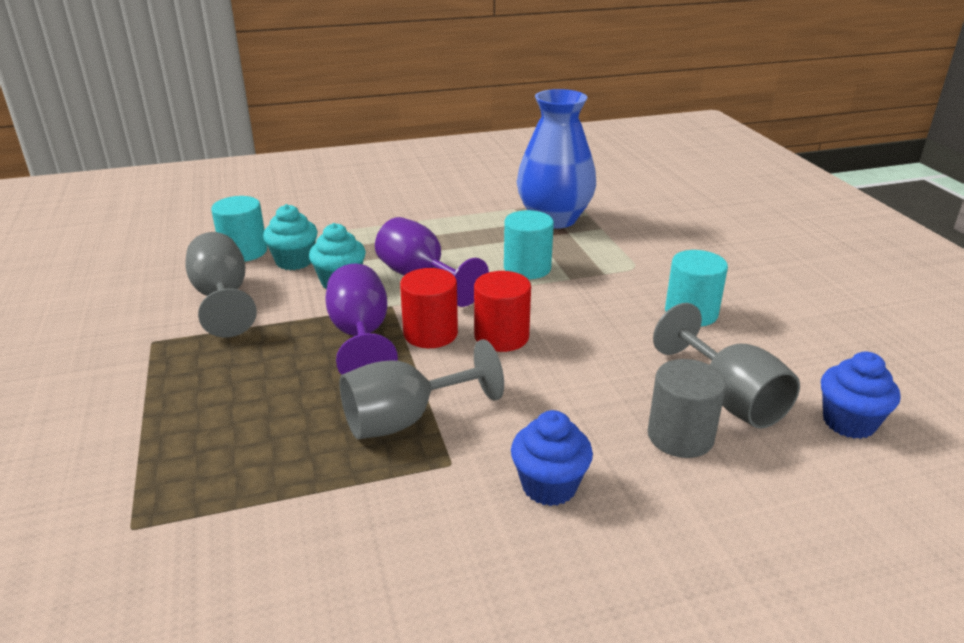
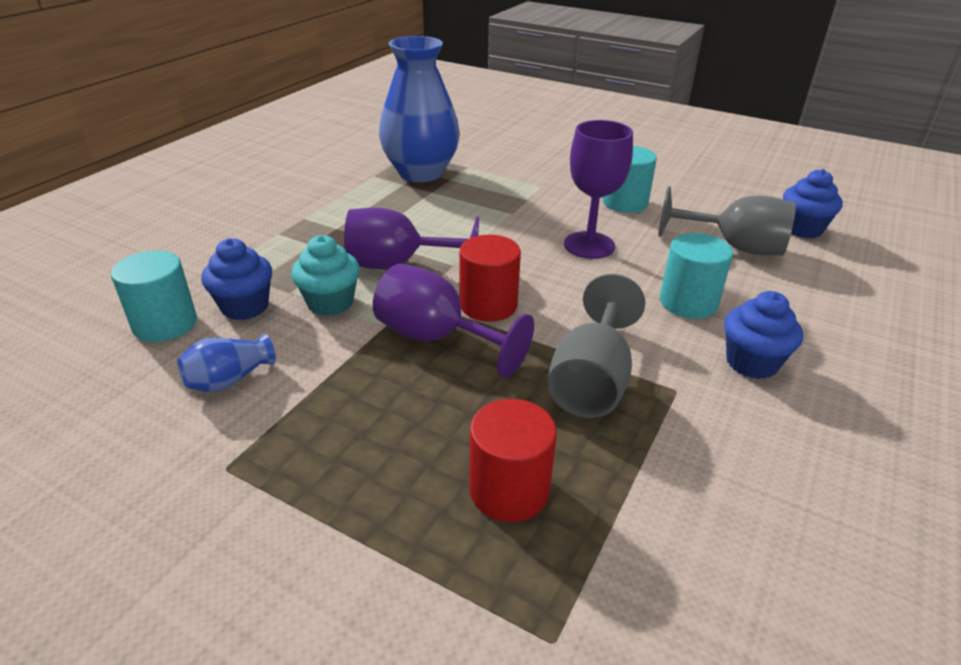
camera: 45 degrees left, 5 degrees up
(223, 298) = (229, 380): grey goblet -> blue vase
(294, 261) = (245, 307): turquoise cupcake -> blue cupcake
(501, 337) = (543, 279): red cylinder -> red cylinder (509, 490)
(527, 268) = (468, 219): turquoise cylinder -> turquoise cylinder (688, 302)
(588, 331) = (589, 245): none -> purple goblet
(680, 436) = (753, 285): grey cylinder -> none

